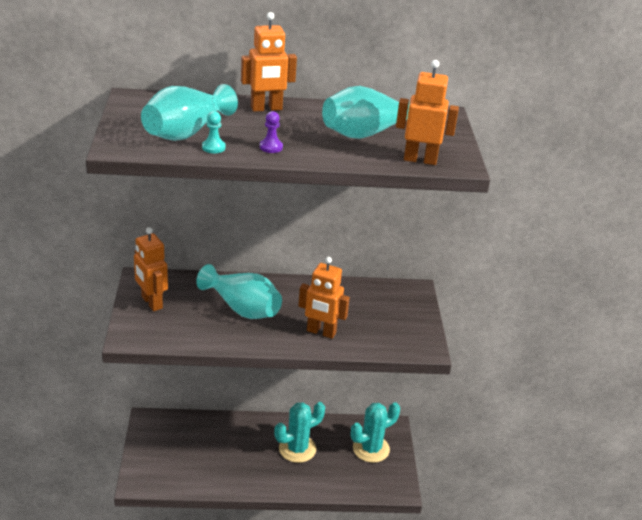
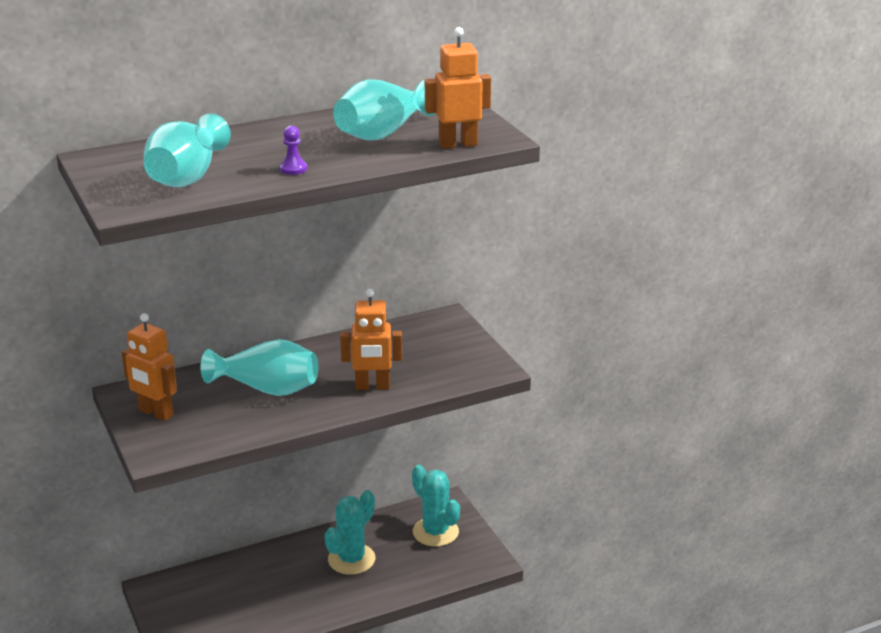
camera: 20 degrees left, 5 degrees down
(213, 147) = (231, 183): turquoise pawn -> none
(266, 108) = (255, 134): orange robot -> none
(371, 449) = (435, 532): turquoise cactus -> turquoise cactus turned 75 degrees counterclockwise

